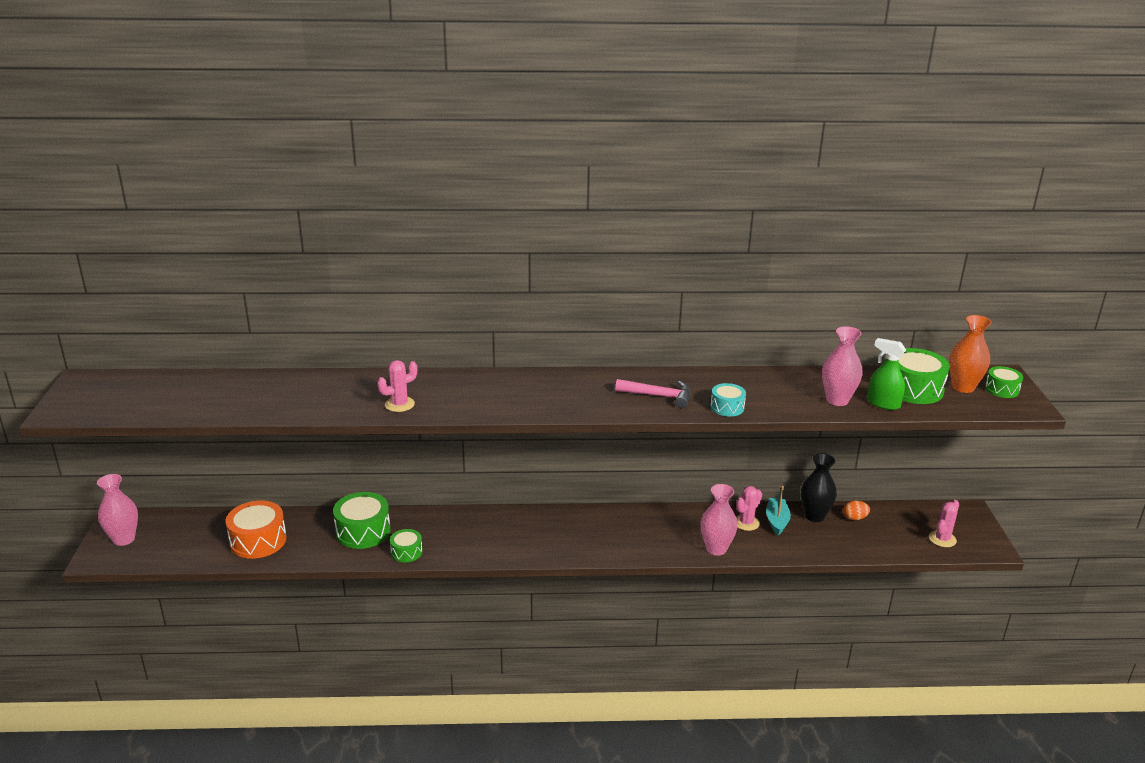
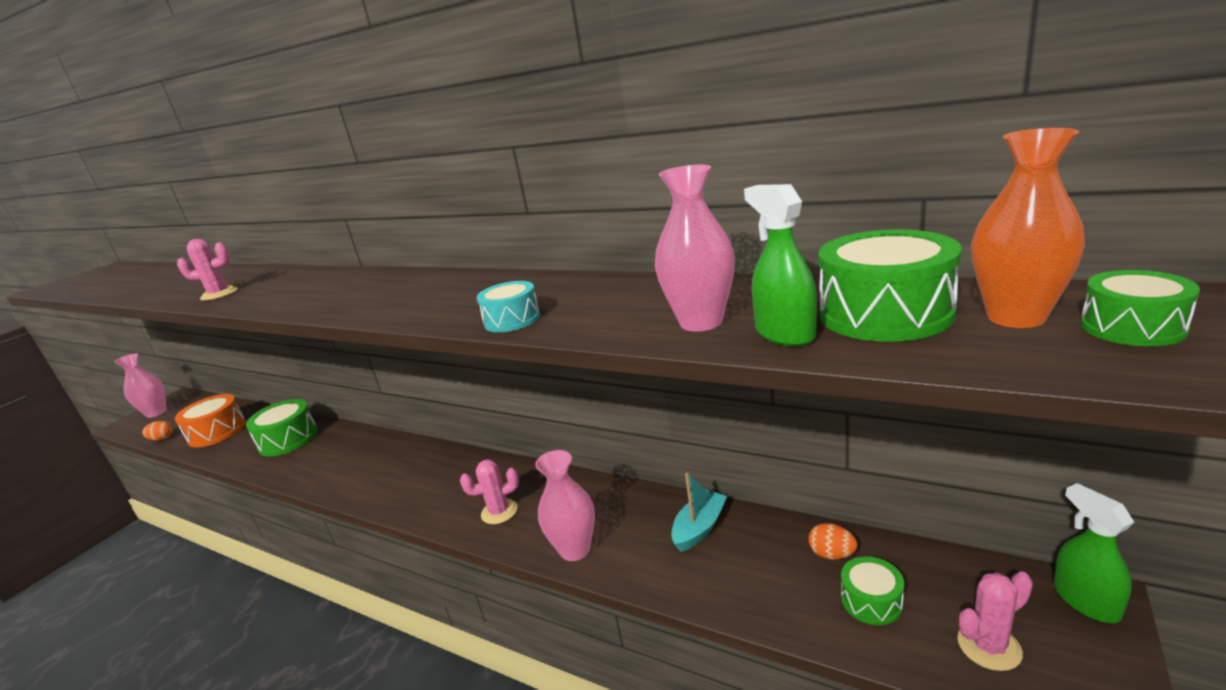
camera: 35 degrees right, 5 degrees down
(194, 559) = (162, 439): none -> orange egg
(406, 552) = (288, 468): green drum -> green drum (871, 601)
(658, 396) = (454, 300): pink hammer -> none
(746, 523) = (653, 520): pink cactus -> pink cactus (499, 512)
(814, 516) = (765, 534): black vase -> none
(967, 512) = (1085, 601): none -> green spray bottle

